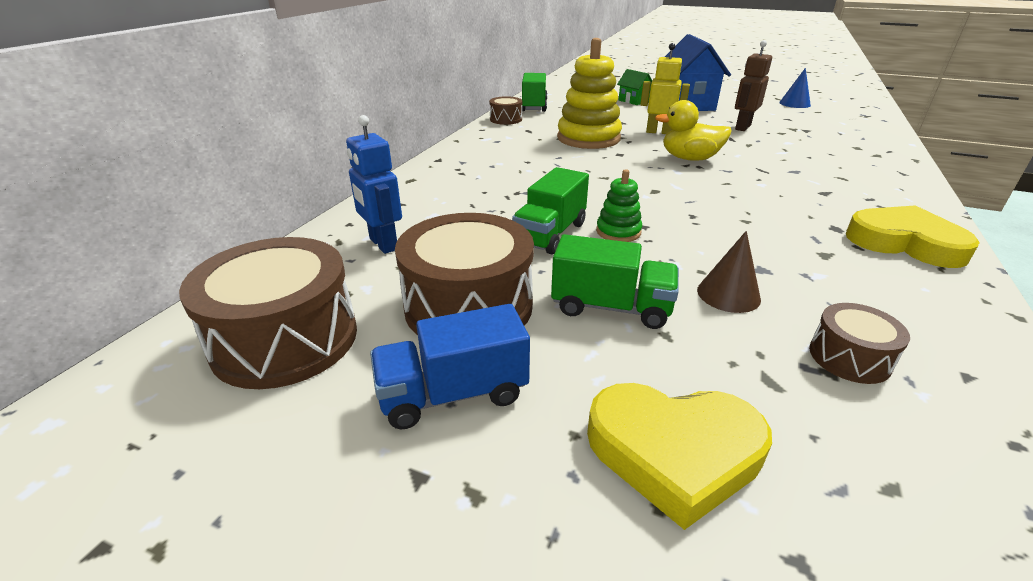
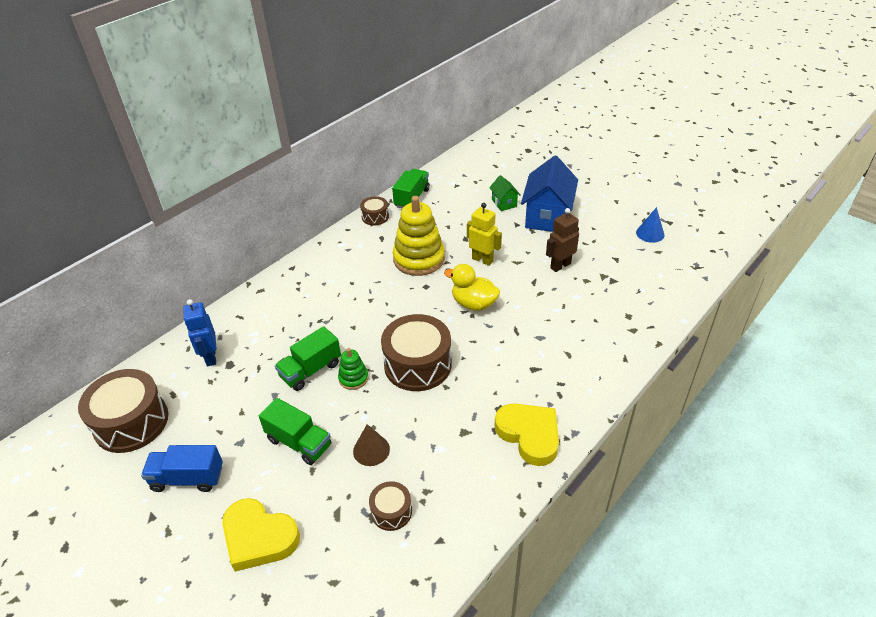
camera: 20 degrees right, 10 degrees up
(468, 306) = (227, 422): brown drum -> brown drum (417, 365)

